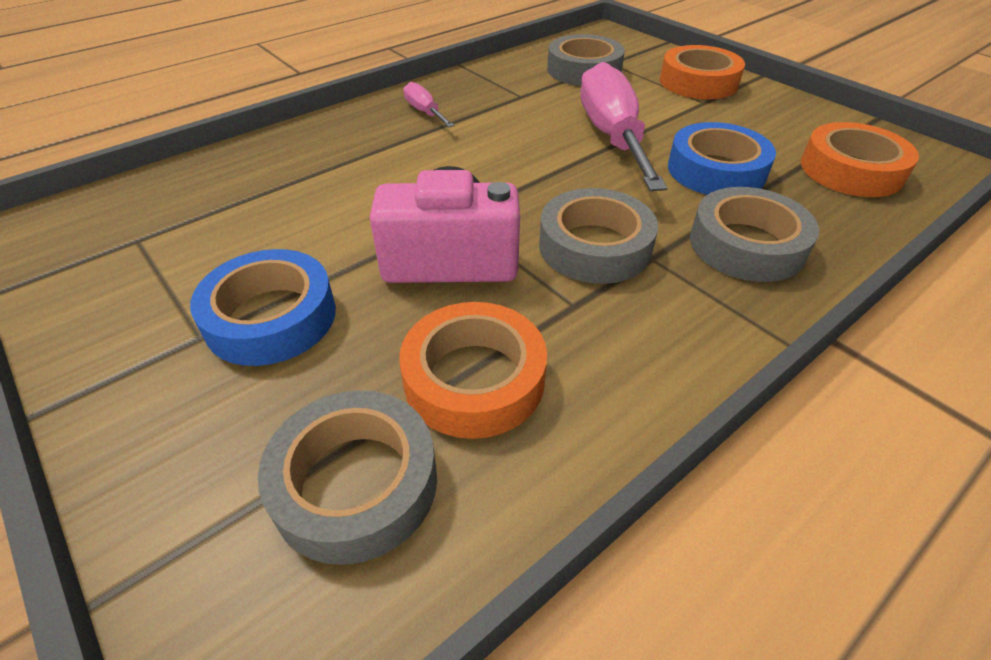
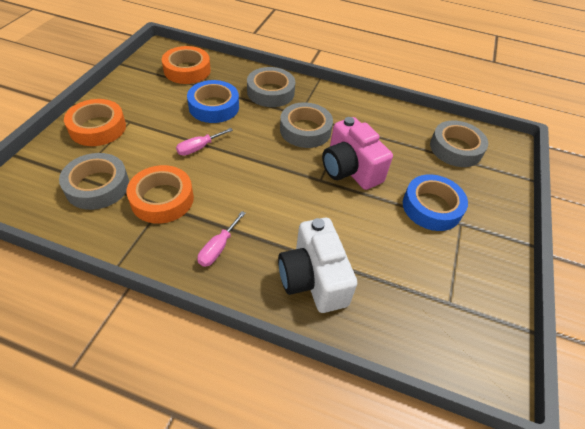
camera: 125 degrees left, 5 degrees up
(312, 154) = (313, 279): none -> white camera
(474, 379) = (399, 139): orange tape -> orange tape (162, 199)
(612, 136) = (199, 148): pink screwdriver -> pink screwdriver, size x0.46

